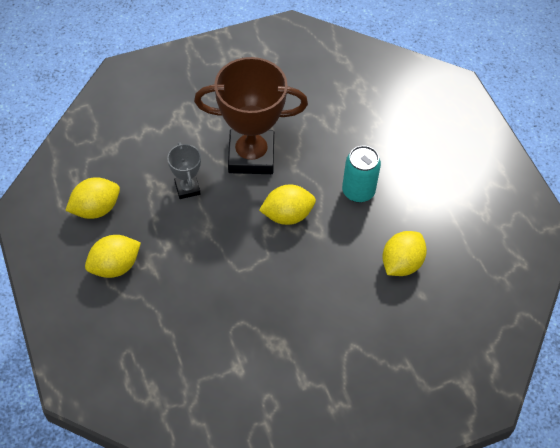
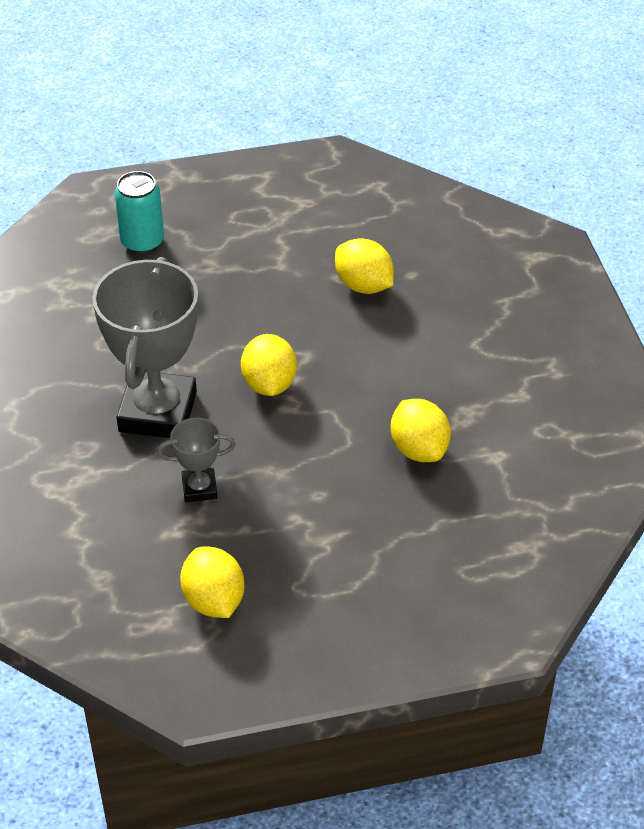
camera: 80 degrees left, 10 degrees down
(115, 266) = (321, 580): yellow lemon -> yellow lemon (419, 449)
(251, 156) = (157, 412): brown trophy -> grey trophy
(358, 191) = (245, 310): turquoise can -> turquoise can (142, 242)

